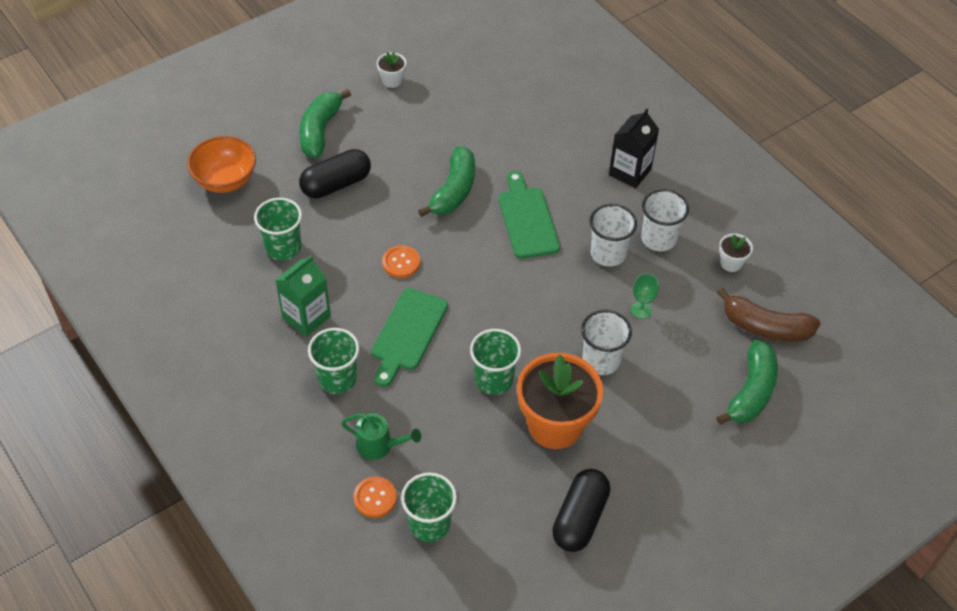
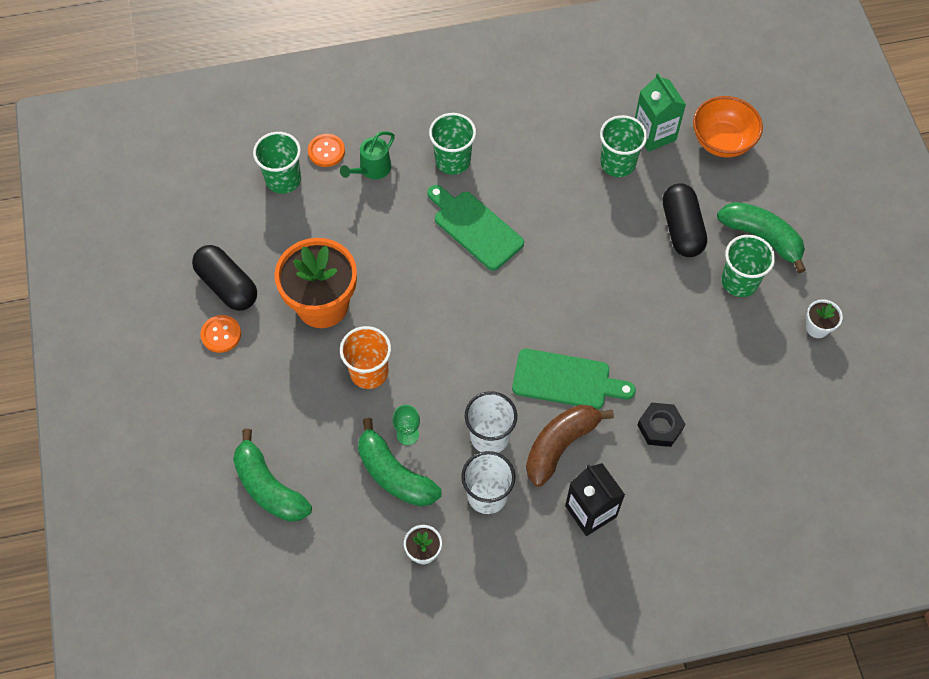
camera: 115 degrees right, 10 degrees up
(306, 317) = (529, 158): green carton -> green carton (654, 134)
(401, 262) = (559, 250): orange button -> orange button (221, 334)
(453, 190) = (632, 328): green banana -> green banana (394, 474)
(494, 379) = (393, 276): green cup -> green cup (739, 281)
(534, 150) = (660, 427): none -> black nut
(601, 360) = (369, 372): white cup -> orange cup
(765, 327) = (331, 542): brown banana -> brown banana (560, 445)

